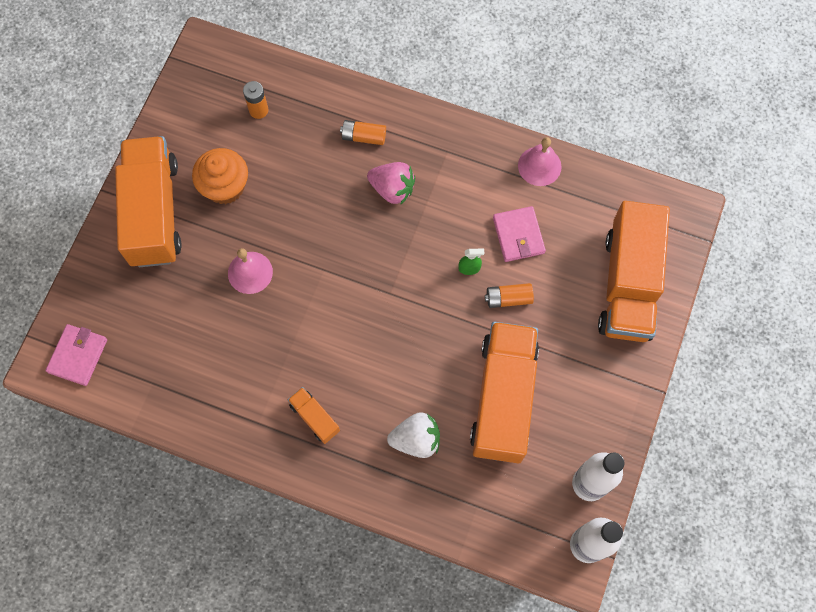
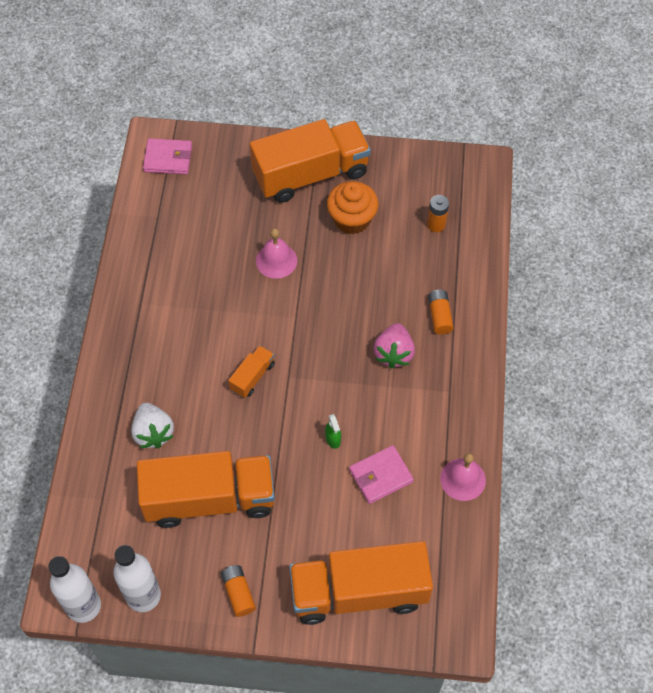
camera: 75 degrees right, 10 degrees down
(315, 418) = (155, 346): orange truck -> orange truck (252, 377)
(508, 299) = (312, 481): orange battery -> orange battery (238, 593)

